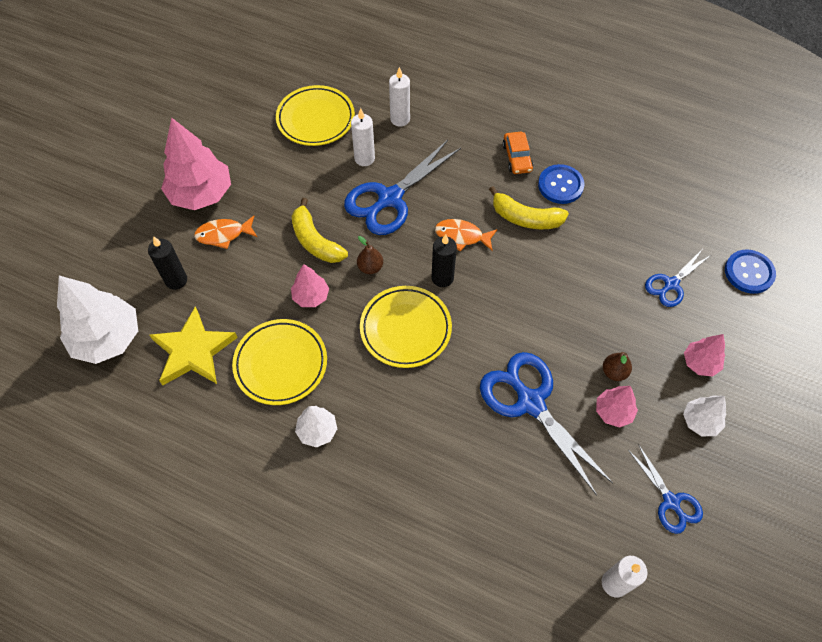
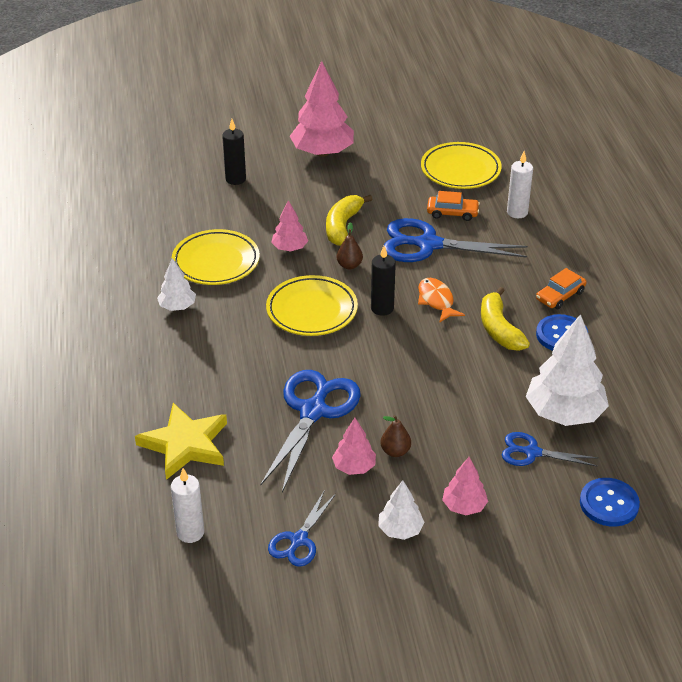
camera: 55 degrees right, 20 degrees down
(107, 338) = (158, 174): white tree -> white tree (564, 413)
(193, 351) = (186, 216): yellow star -> yellow star (185, 444)
(223, 234) = (298, 180): orange fish -> none
(364, 158) = (452, 213): white candle -> orange car

